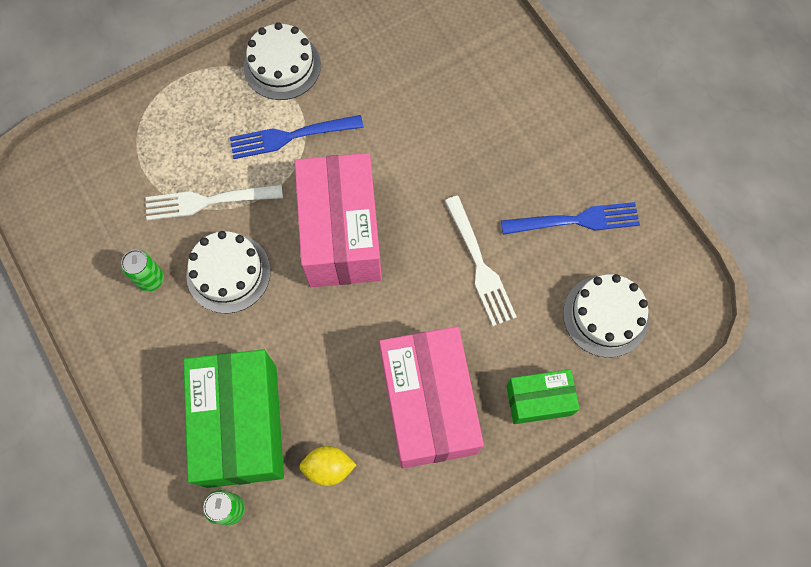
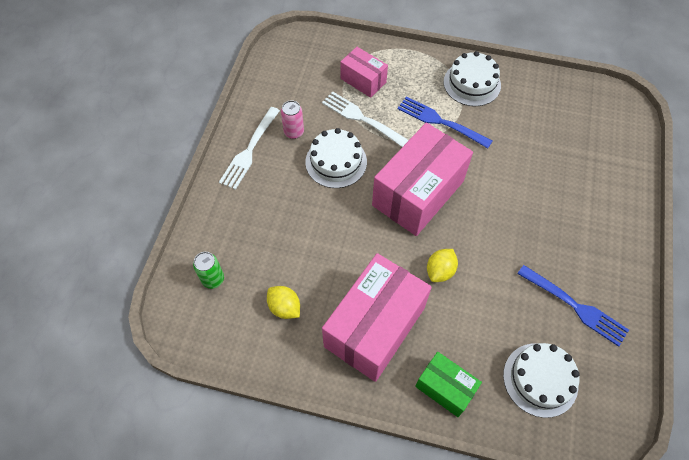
camera: 45 degrees right, 10 degrees down
(151, 279) = (294, 132): green can -> pink can
(166, 156) = (363, 80): none -> pink box
(242, 425) = (263, 243): green box -> none
(434, 295) = (440, 271): none -> yellow lemon
(479, 264) = (485, 277): white fork -> white fork (250, 149)

